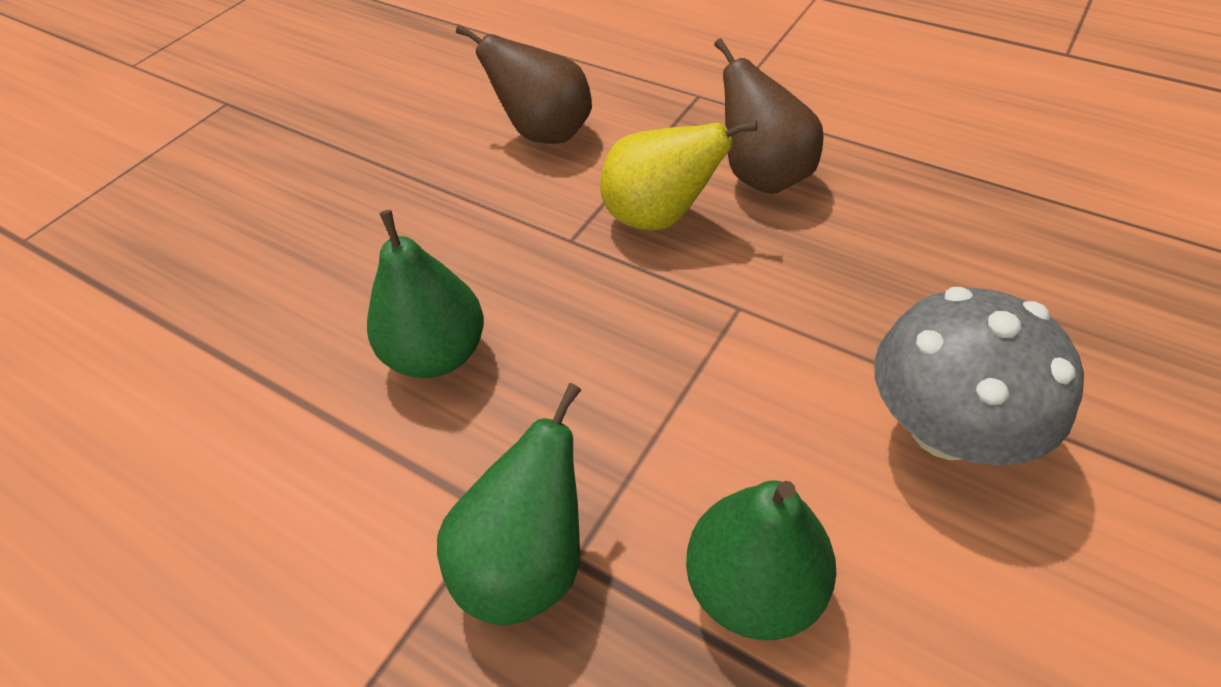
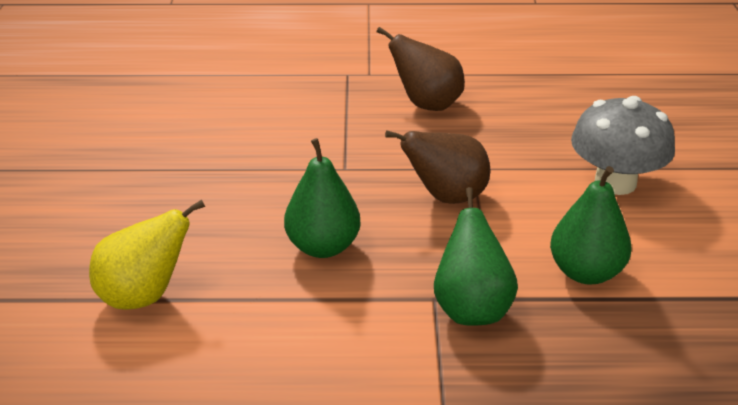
camera: 35 degrees left, 15 degrees down
(544, 133) = (267, 120): brown pear -> brown pear (446, 197)
(659, 217) = (387, 141): yellow pear -> yellow pear (144, 296)

